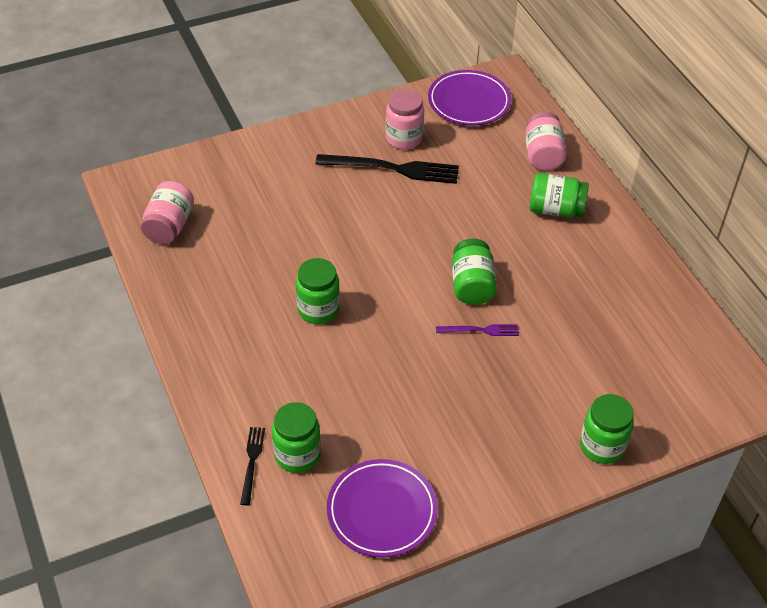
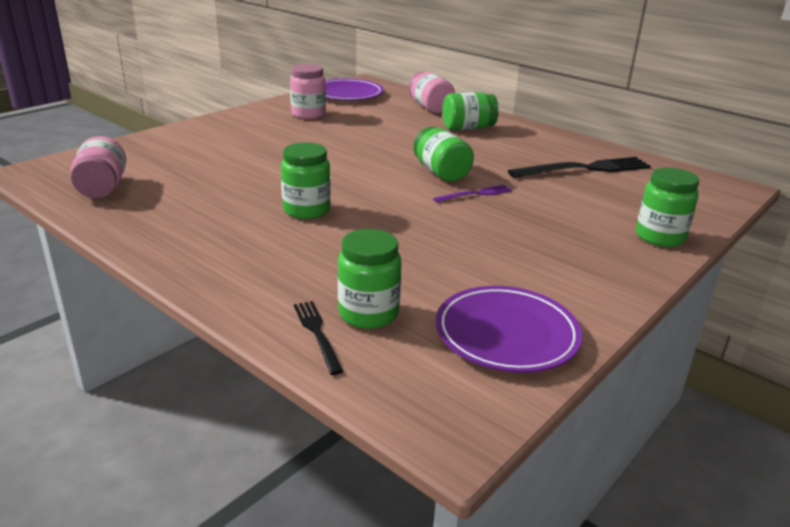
camera: 25 degrees left, 20 degrees down
(393, 169) = (312, 128): black fork -> black fork (584, 169)

